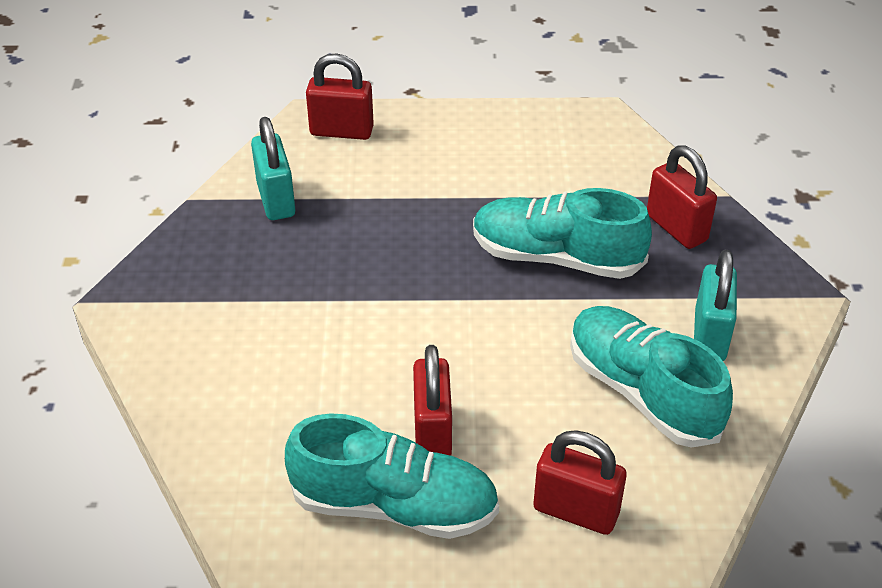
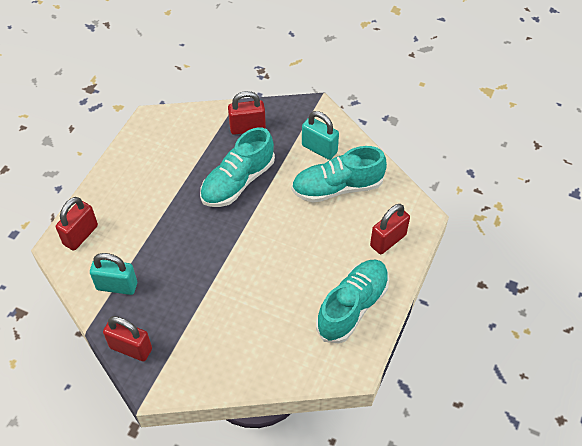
camera: 65 degrees left, 10 degrees up
(432, 432) = (319, 276): red padlock -> red padlock (131, 348)

